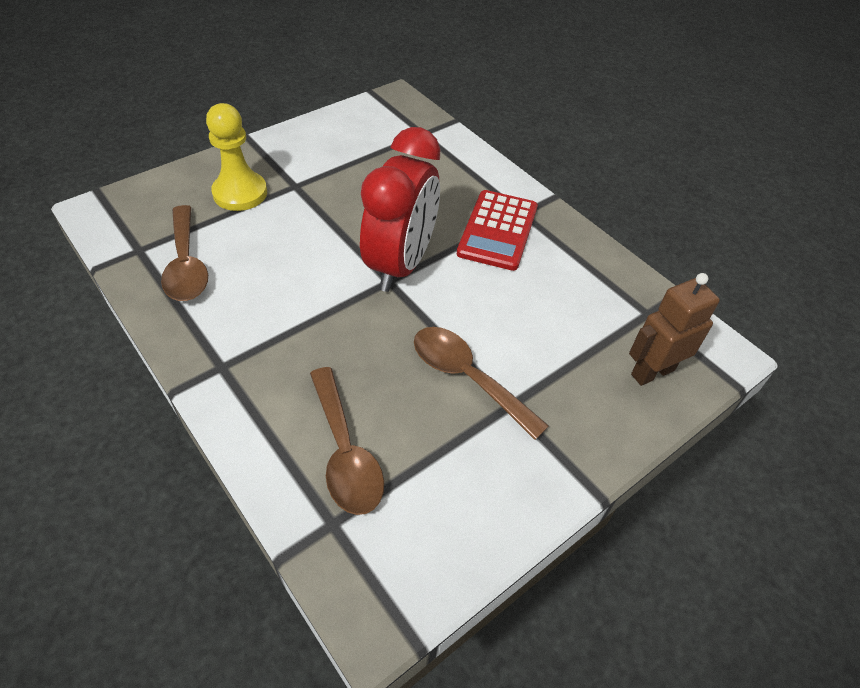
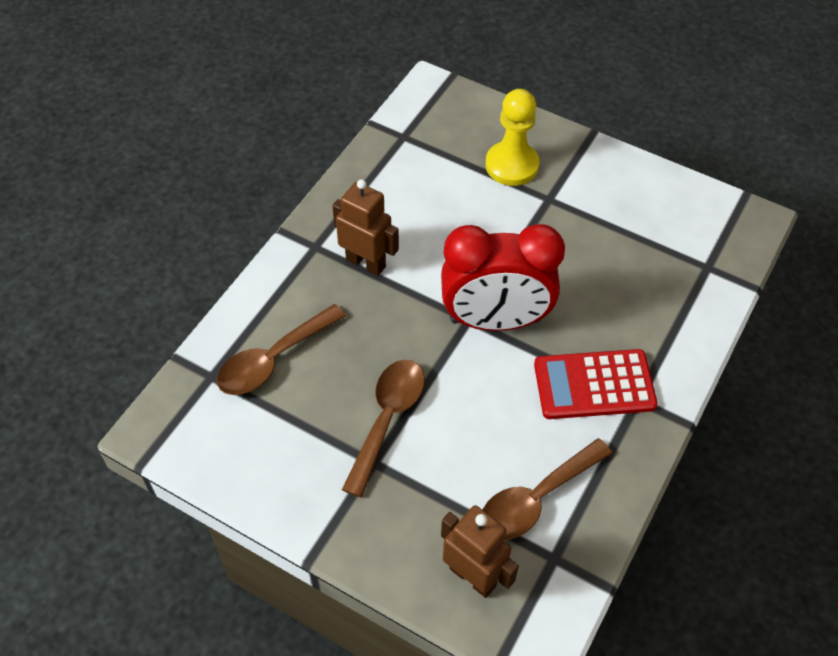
camera: 70 degrees right, 5 degrees up
(186, 264) = (405, 173): brown spoon -> brown spoon (536, 499)
(273, 331) = (366, 263): none -> brown robot

